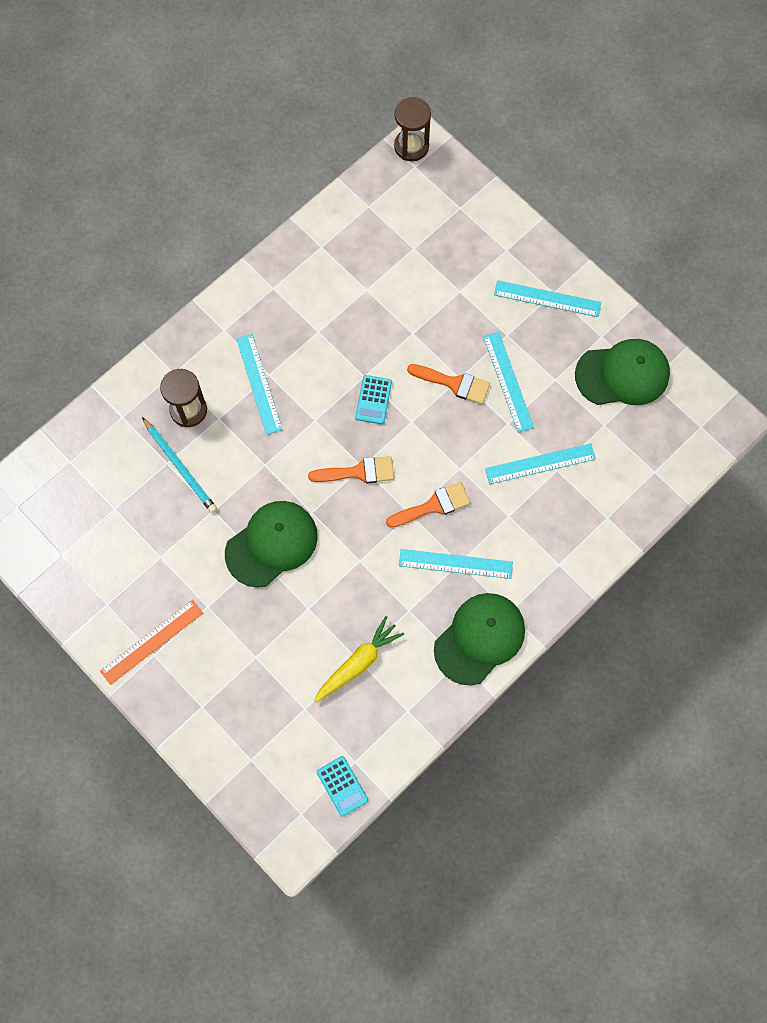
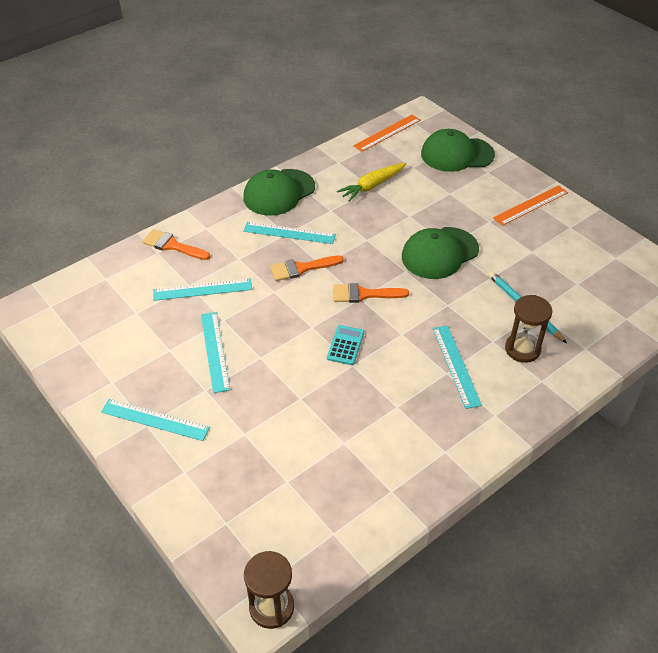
camera: 175 degrees left, 25 degrees down
(342, 786) = (387, 133): turquoise calculator -> orange ruler
(454, 383) = (267, 353): orange brush -> orange brush (172, 245)
(622, 374) = (104, 349): green cap -> green cap (457, 154)

